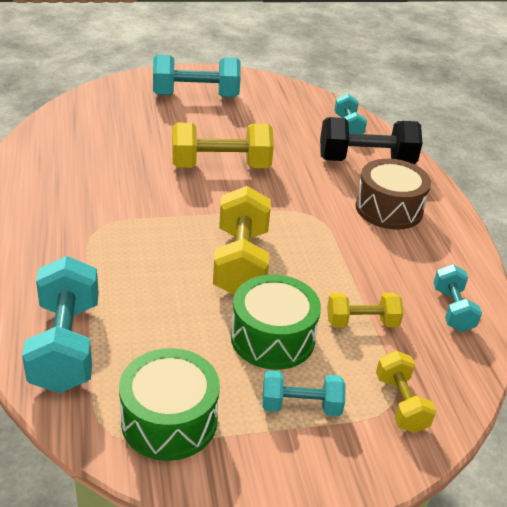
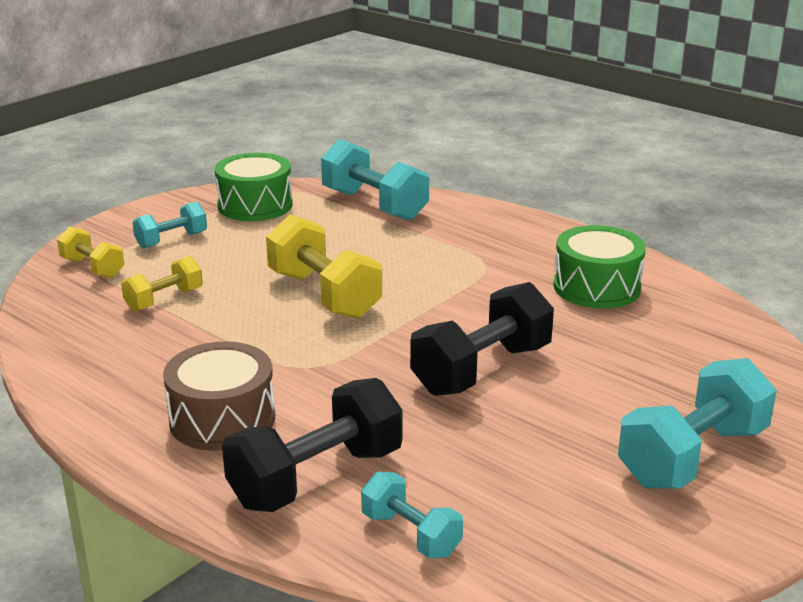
camera: 145 degrees right, 10 degrees down
(220, 166) = (482, 370): yellow dumbbell -> black dumbbell
(272, 338) = (233, 262): green drum -> green drum (596, 287)
(452, 310) = (77, 345): turquoise dumbbell -> none

